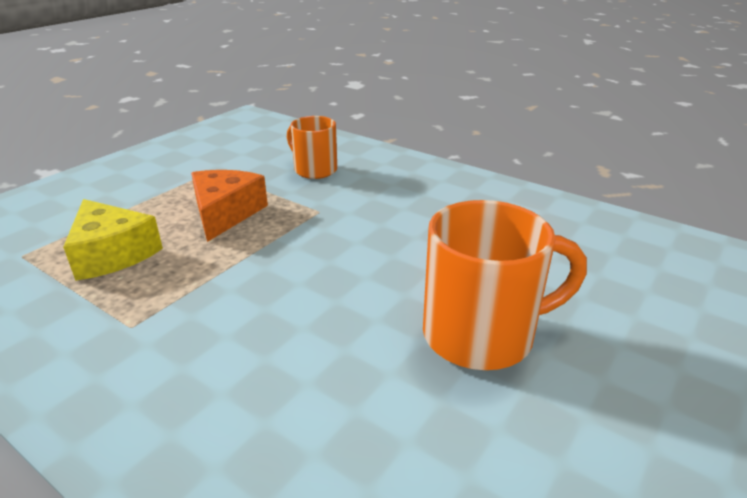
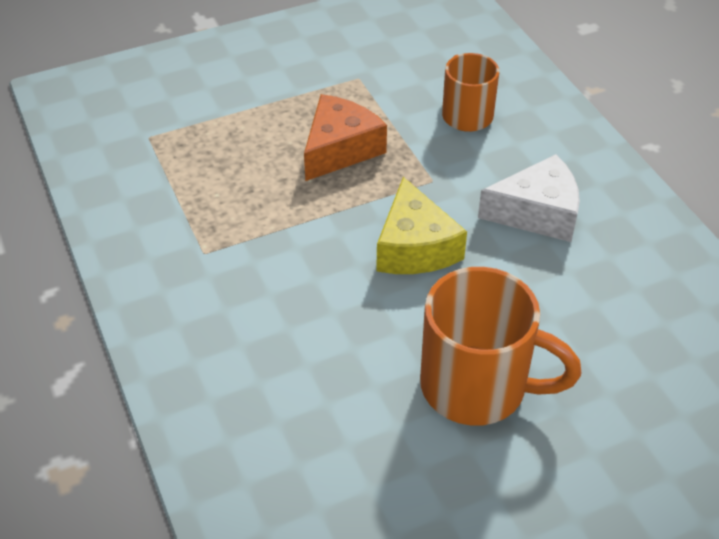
camera: 30 degrees right, 15 degrees up
(112, 253) = (220, 164): yellow cheese -> yellow cheese (415, 247)
(416, 206) = (537, 213): none -> white cheese

